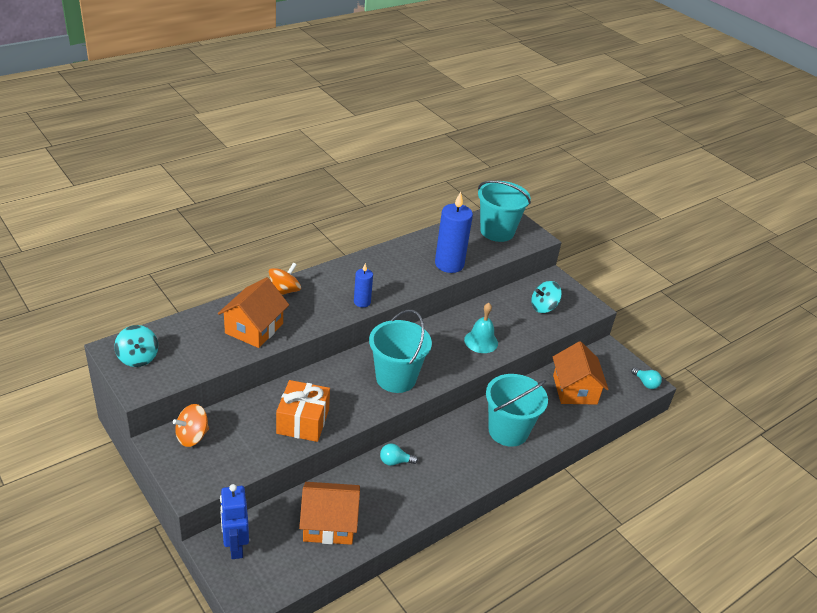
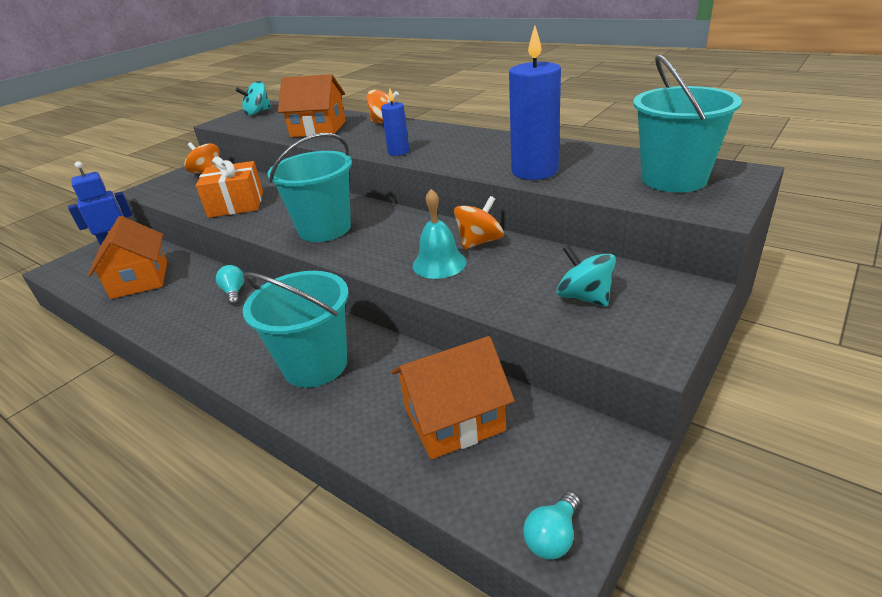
camera: 80 degrees right, 5 degrees down
(465, 319) = (479, 242): none -> orange spinning top

